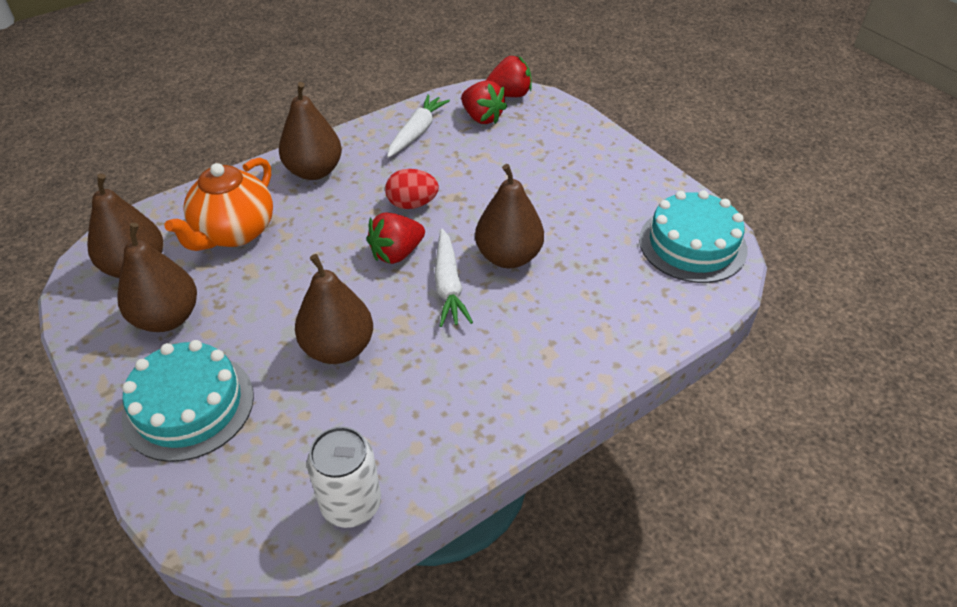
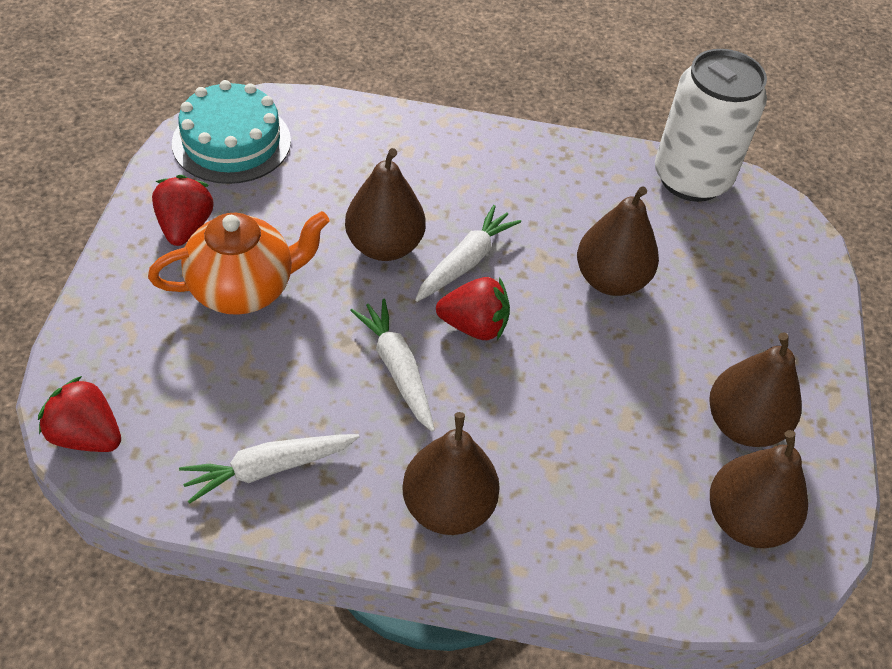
camera: 140 degrees left, 5 degrees up
(188, 406) = (767, 323): turquoise cake -> none
(234, 233) = (610, 484): orange teapot -> orange teapot (244, 288)
(351, 504) = (691, 178): white can -> white can, size x1.60
(412, 204) = (397, 369): red egg -> white carrot
(482, 117) = (170, 426): red strawberry -> red strawberry (185, 227)

